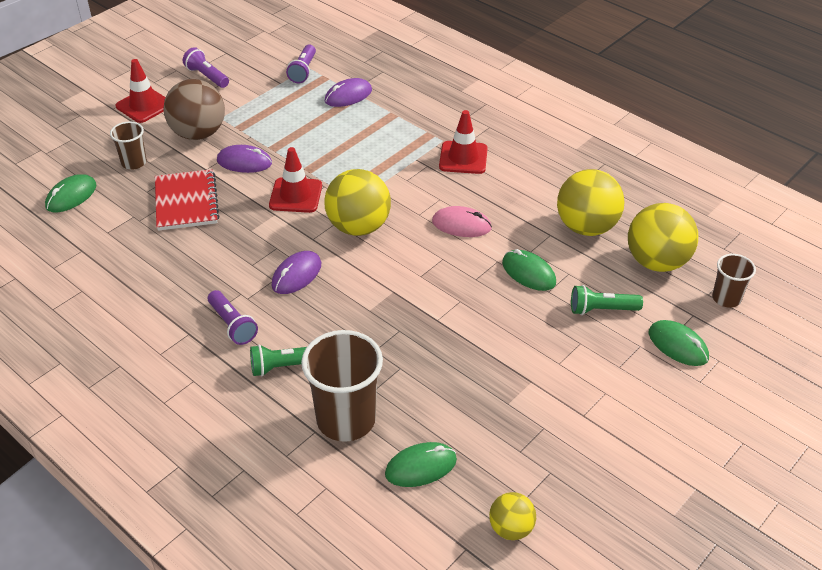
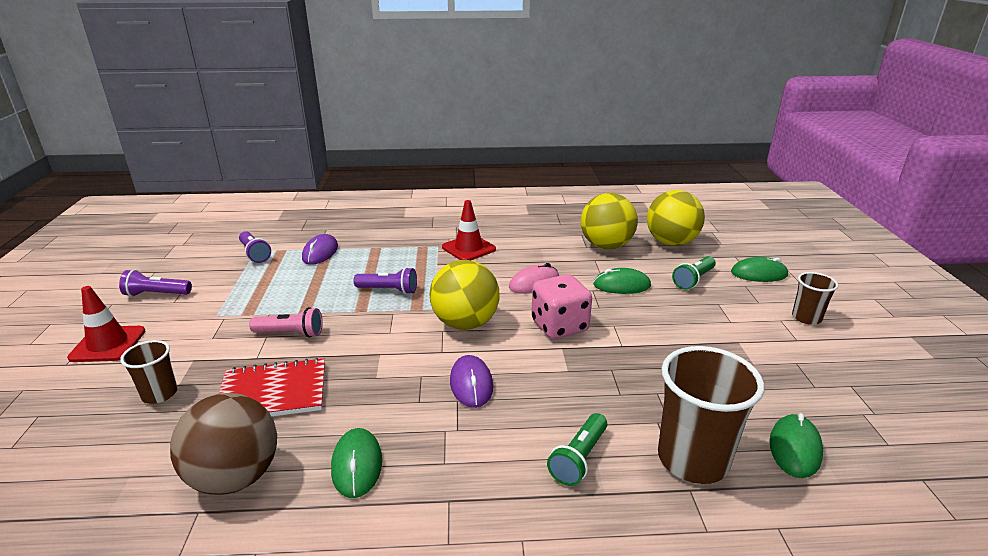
camera: 45 degrees left, 15 degrees down
(71, 196) = (109, 467): green mouse -> green mouse (357, 465)
(186, 202) = (273, 393): red notebook -> red notebook turned 45 degrees counterclockwise
(198, 133) = (208, 336): brown ball -> brown ball (235, 477)
(232, 325) = (479, 460): purple flashlight -> purple flashlight (389, 290)
(244, 162) = (291, 333): purple mouse -> pink flashlight
(296, 195) = (378, 331): red traffic cone -> none
(418, 274) = (559, 326): none -> pink dice
(511, 528) = (909, 439): yellow ball -> none
(726, 298) = (732, 240): brown cup -> brown cup (806, 318)

